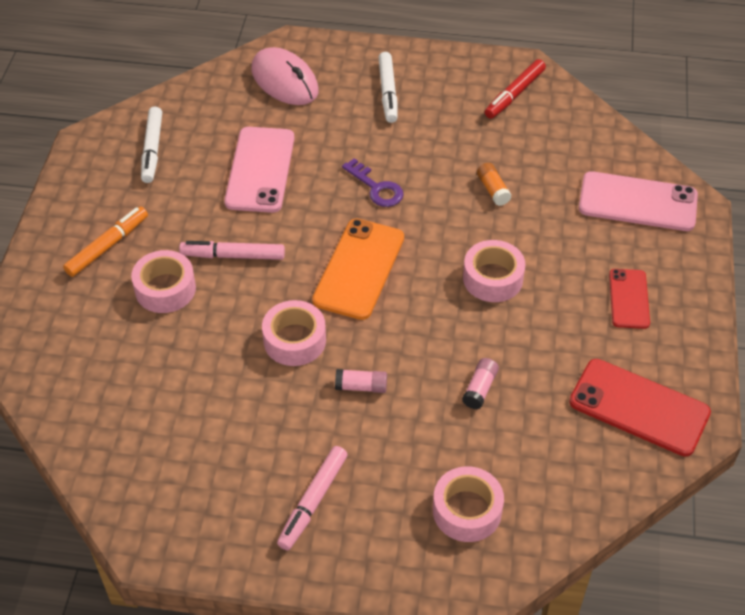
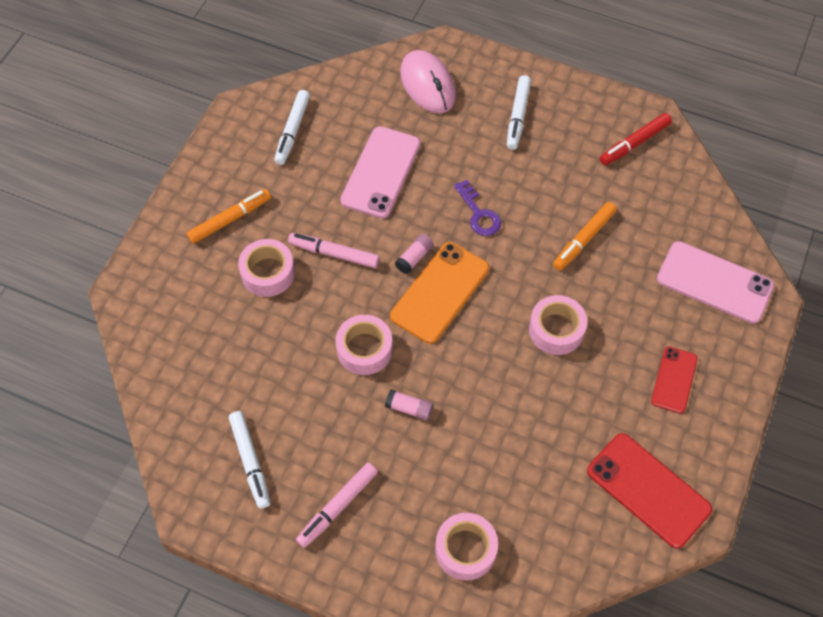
camera: 15 degrees right, 10 degrees up
(200, 479) = (250, 461): none -> white marker
(480, 389) = (512, 436): pink glue stick -> pink glue stick (414, 258)
(493, 190) = (584, 239): orange glue stick -> orange marker

